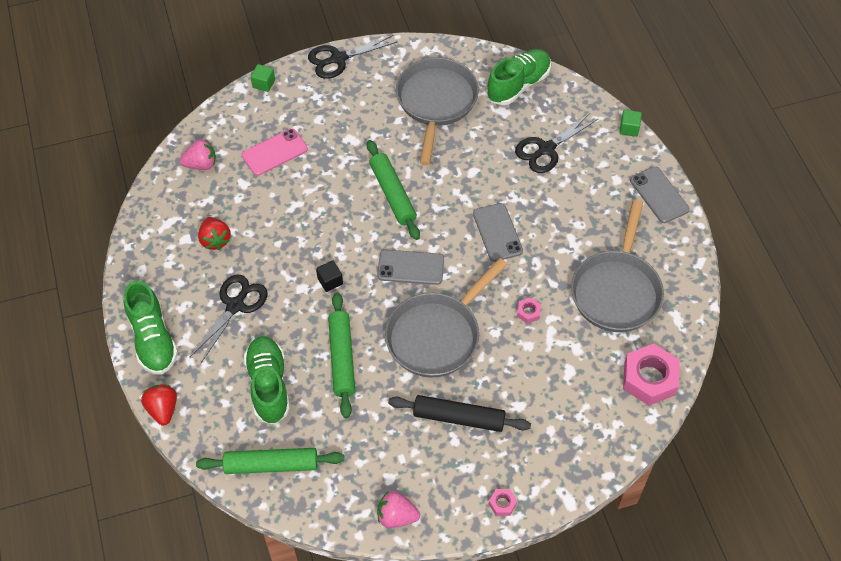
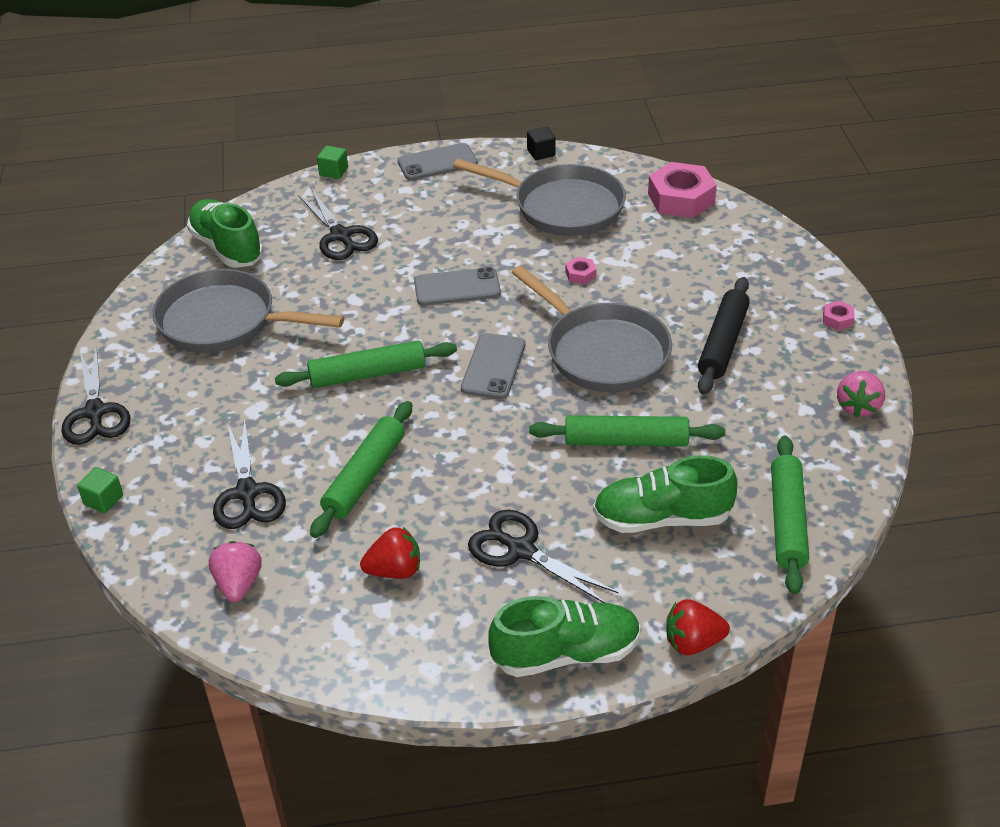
camera: 80 degrees left, 15 degrees down
(274, 152) = (247, 493): pink phone -> black scissors
(294, 210) = (364, 476): none -> green rolling pin
(330, 281) = (499, 445): black cube -> black cube (541, 153)

